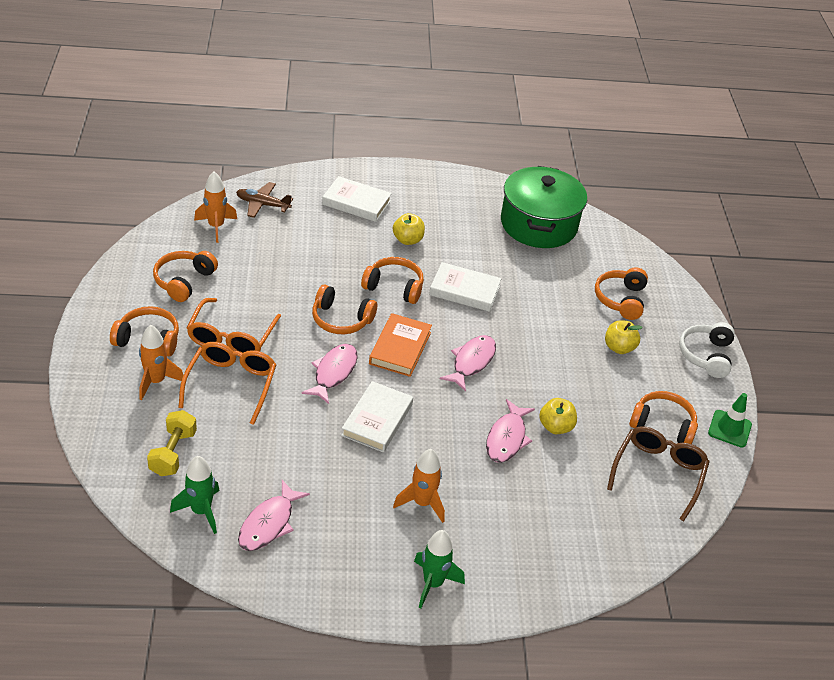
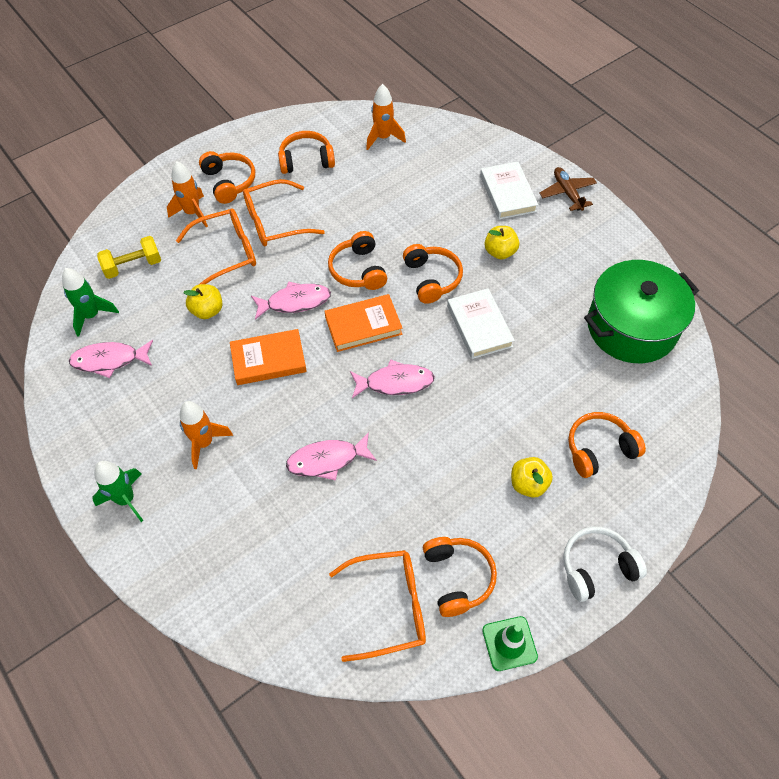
camera: 60 degrees right, 15 degrees up
(262, 204) = (438, 145): brown plane -> brown plane (567, 193)
(377, 420) = (268, 360): white book -> orange book
(555, 427) = (374, 489): yellow apple -> yellow apple (207, 310)
(658, 473) = (389, 607): brown glasses -> orange glasses

